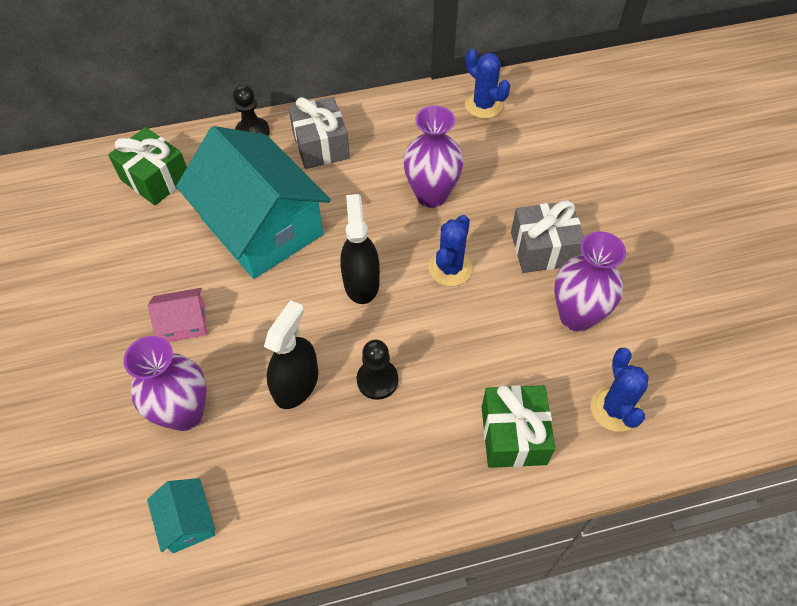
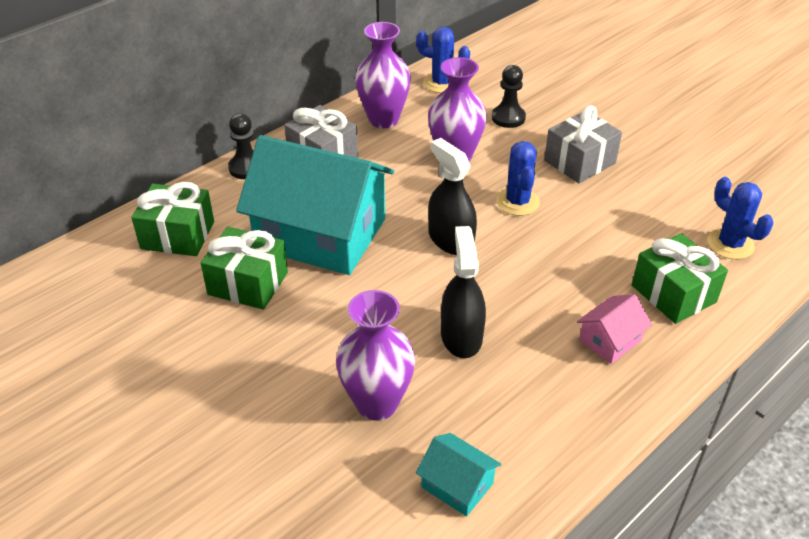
camera: 30 degrees left, 15 degrees down
(173, 250) = (248, 283): none -> green gift
(184, 323) = (311, 335): pink house -> pink house (610, 340)
(377, 380) = (530, 303): black pawn -> black pawn (508, 118)
(576, 316) = (646, 196): purple vase -> purple vase (383, 119)

